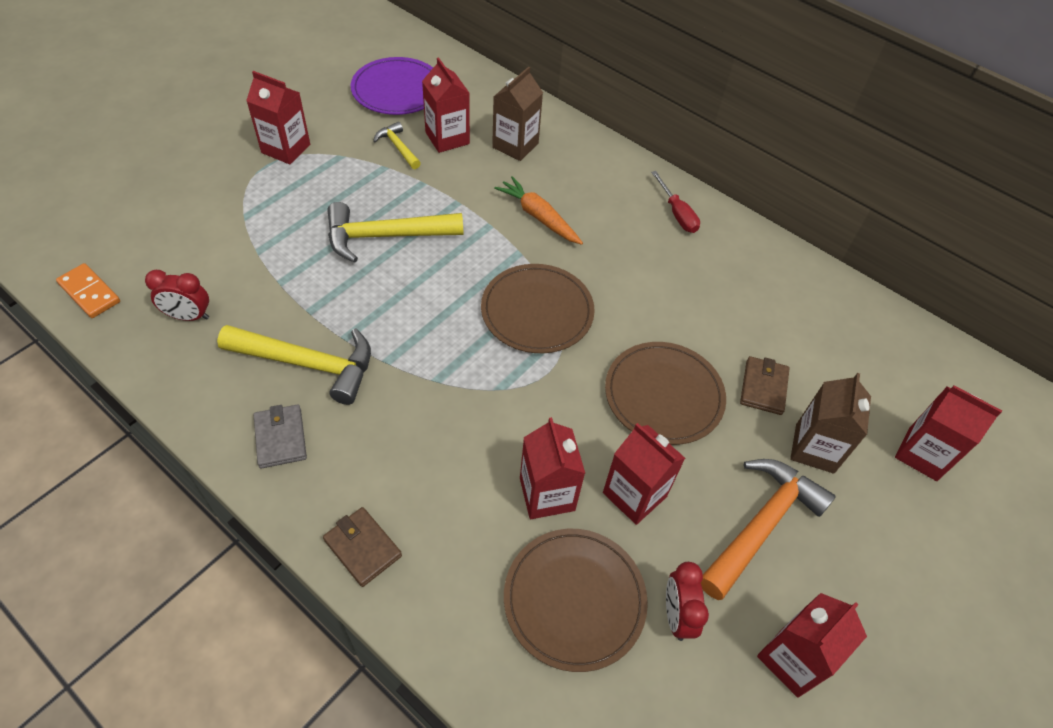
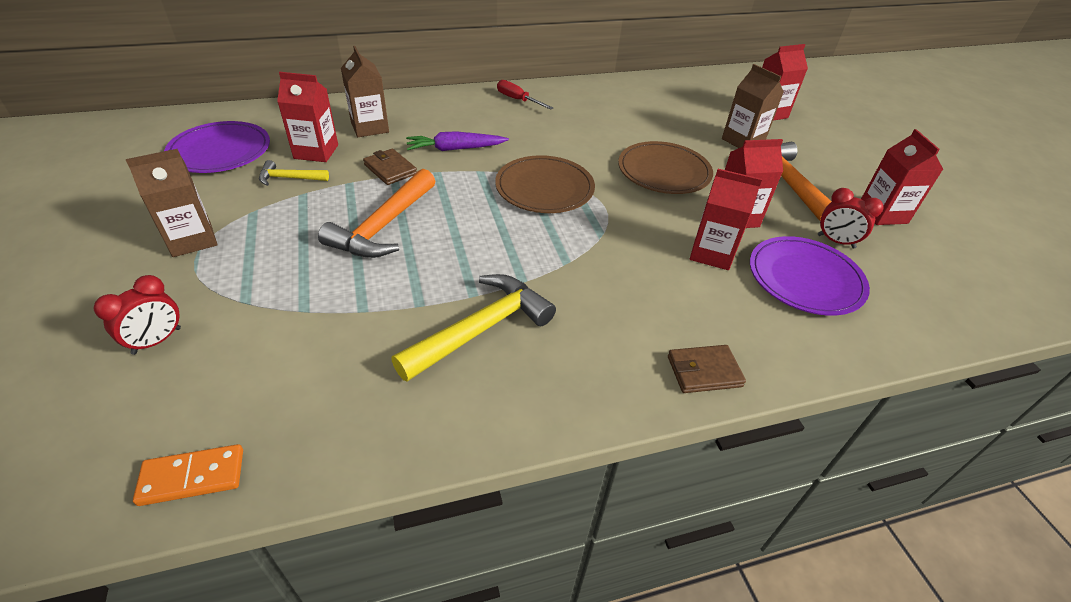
camera: 55 degrees left, 10 degrees down
(189, 316) = (332, 395): red clock -> red clock (157, 341)
(281, 438) = (551, 381): grey wallet -> none
(286, 149) = (192, 240): red carton -> brown carton
(385, 236) = (383, 226): yellow hammer -> orange hammer
(538, 217) = (455, 149): orange carrot -> purple carrot
(574, 599) = (805, 278): brown plate -> purple plate
(677, 213) = (518, 100): red screwdriver -> red screwdriver turned 150 degrees counterclockwise
(763, 387) = (686, 136): brown wallet -> brown wallet (390, 169)

